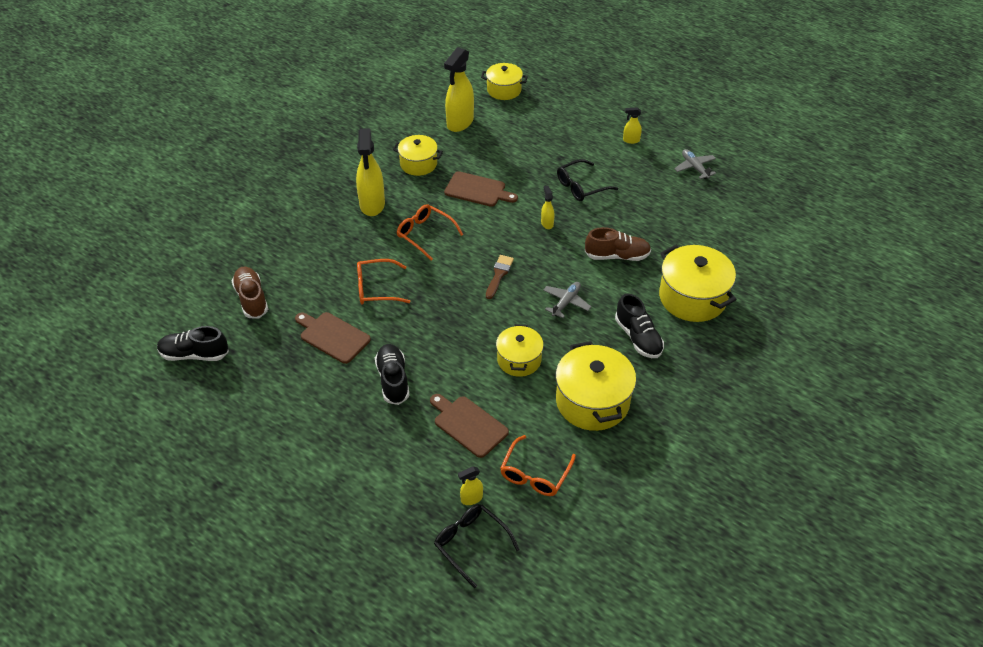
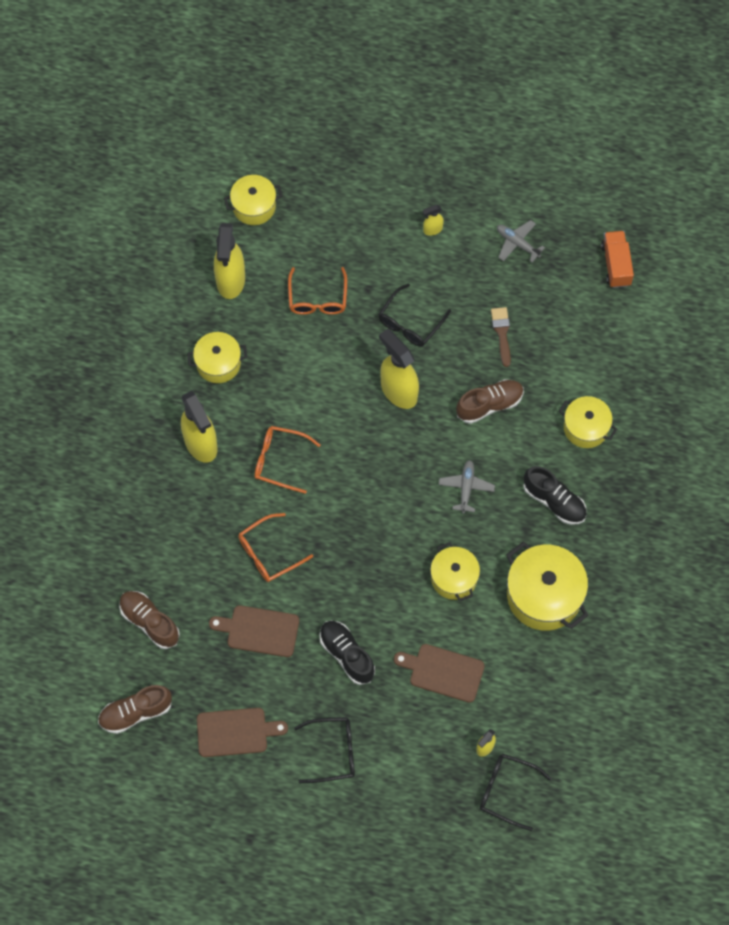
camera: 25 degrees left, 20 degrees up
(194, 354) = (135, 712): black shoe -> brown shoe
(333, 447) = (332, 752): none -> black glasses
(477, 190) = (303, 375): brown cutting board -> brown cutting board (235, 732)
(499, 275) = (383, 481): brown brush -> brown brush (502, 333)
(535, 473) = (528, 696): orange glasses -> orange glasses (317, 298)
(547, 223) = (398, 391): yellow spray bottle -> yellow spray bottle, size x2.16
(692, 297) = (585, 428): yellow pot -> yellow pot, size x0.62
(771, 204) = (616, 265): none -> orange truck

